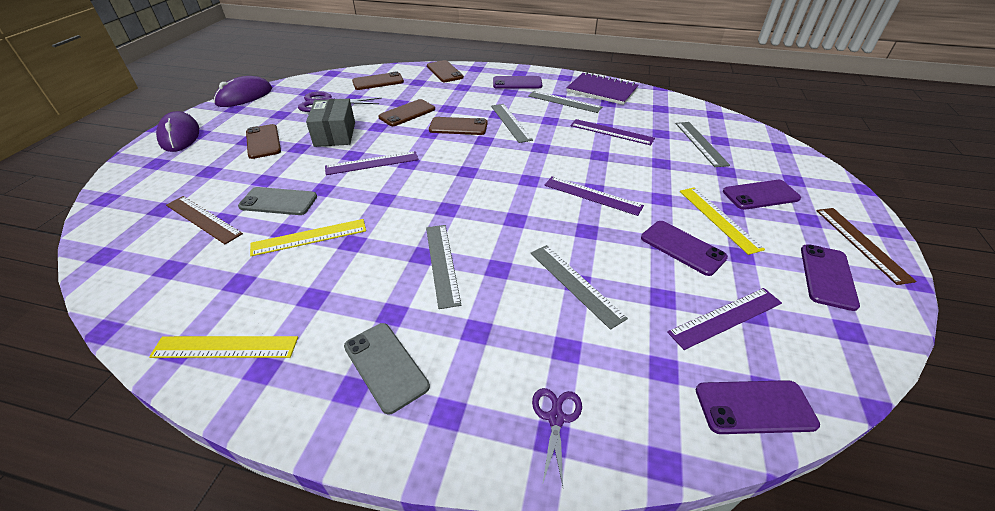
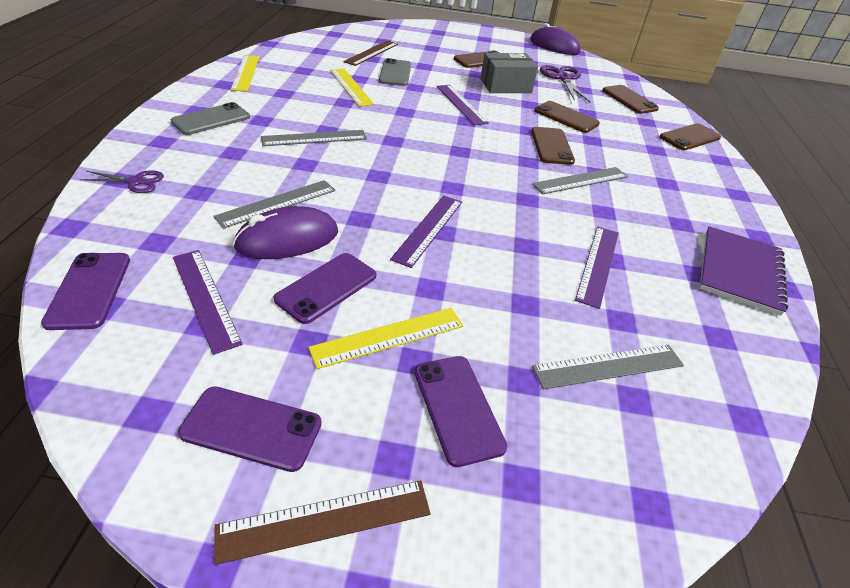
camera: 80 degrees right, 0 degrees up
(180, 136) = (478, 33): purple mouse -> purple mouse (287, 239)
(517, 83) = (700, 190): purple phone -> none
(564, 102) = (669, 228): grey ruler -> none

